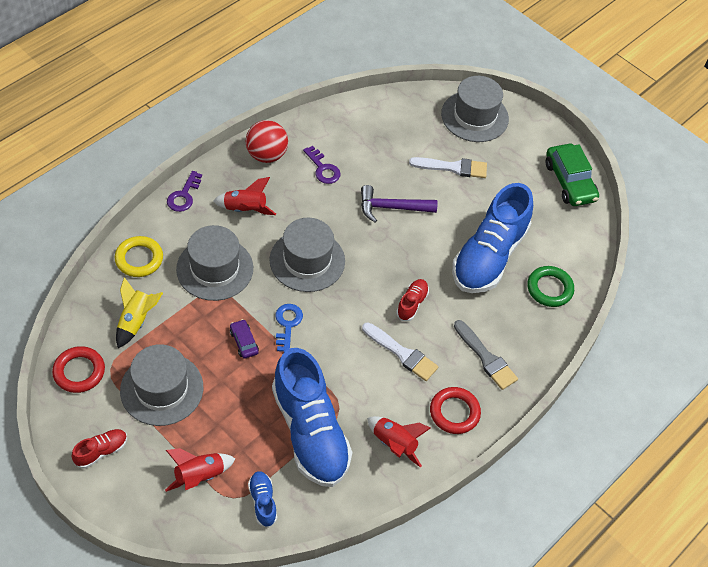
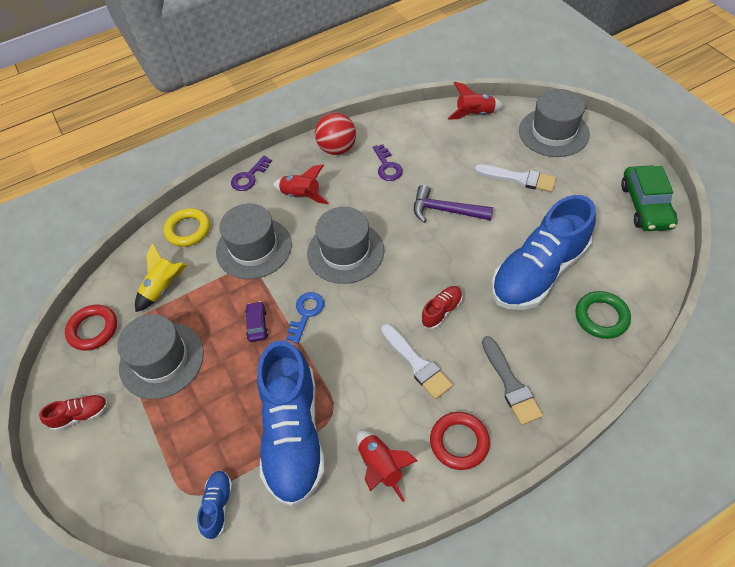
camera: 25 degrees right, 0 degrees up
(199, 476) = (164, 462): red rocket -> red rocket (475, 114)

